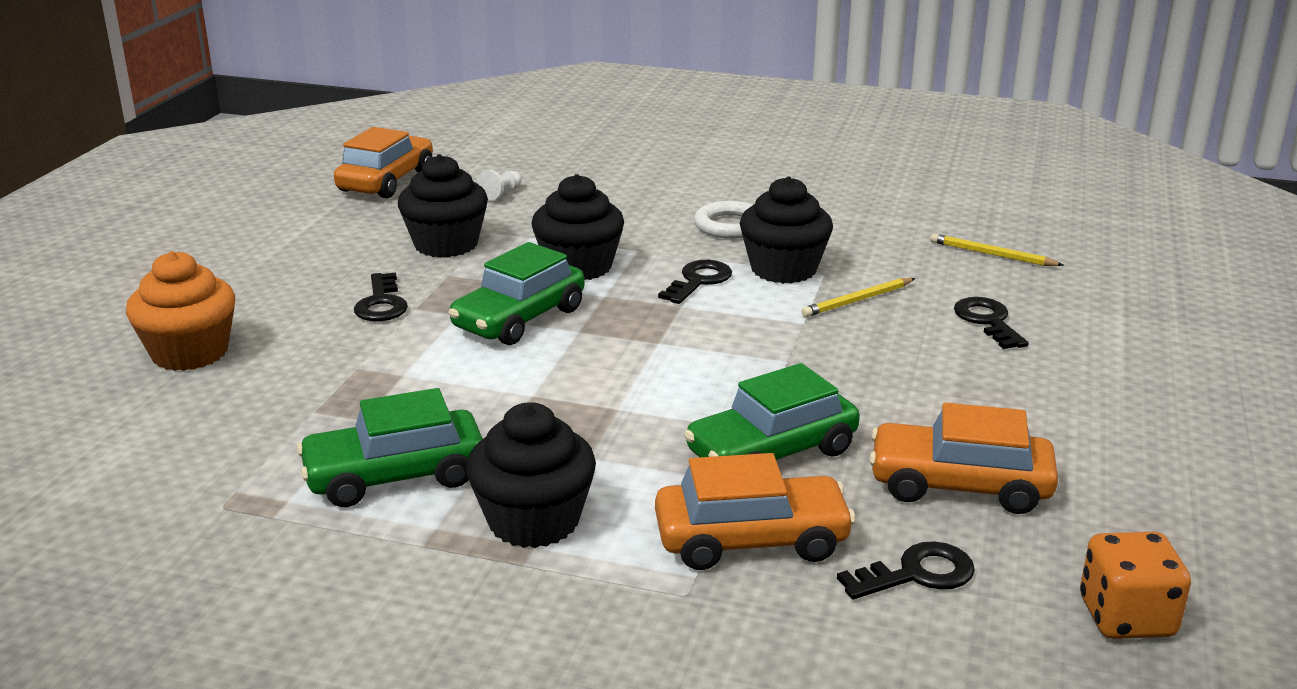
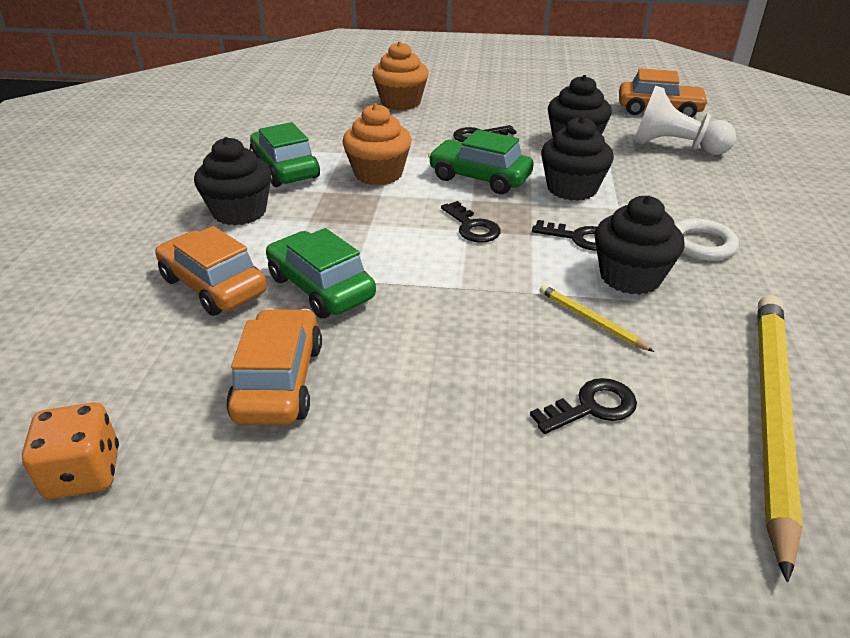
camera: 80 degrees right, 10 degrees up
(463, 392) = (378, 174): none -> orange cupcake
(501, 194) = (674, 147): white pawn -> white pawn, size x2.41
(751, 540) = (213, 286): orange car -> orange car turned 150 degrees clockwise
(916, 574) = (164, 358): black key -> black key (472, 227)
(992, 255) = (770, 416): yellow pencil -> yellow pencil, size x2.36

